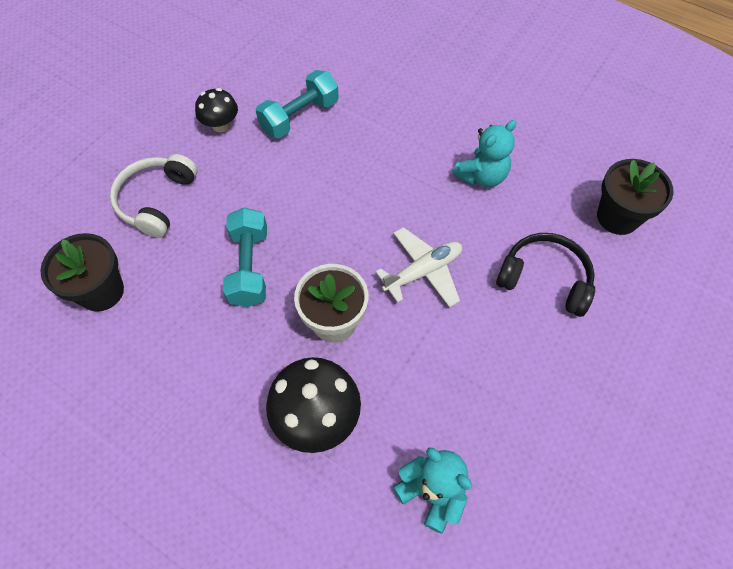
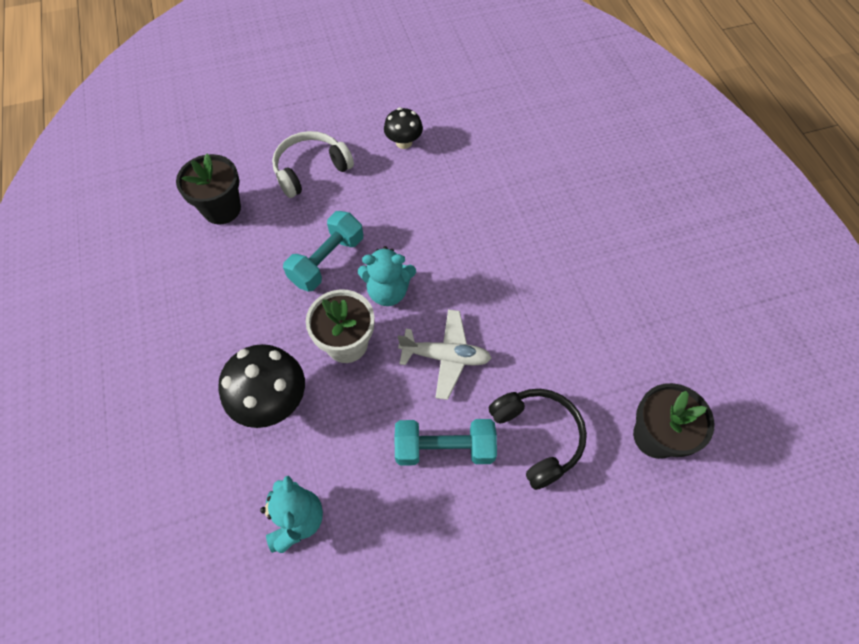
camera: 40 degrees right, 0 degrees up
(299, 116) = (467, 172): turquoise dumbbell -> turquoise dumbbell (444, 448)
(482, 176) = (567, 316): turquoise teddy bear -> turquoise teddy bear (388, 291)

